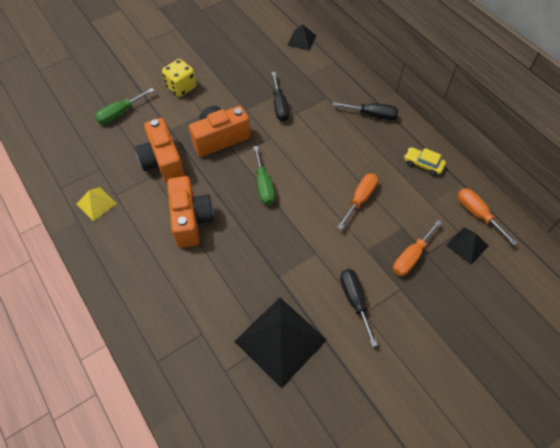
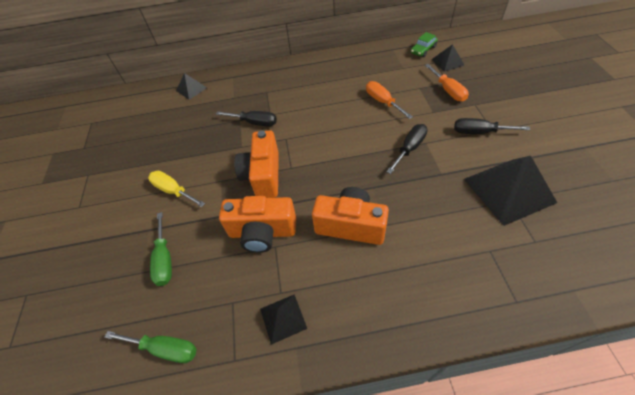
camera: 60 degrees left, 5 degrees down
(96, 204) = (283, 318): yellow pyramid -> black pyramid
(181, 87) = (173, 190): yellow dice -> yellow screwdriver
(264, 185) = (338, 157): green screwdriver -> green screwdriver (165, 348)
(372, 115) = (303, 72): black screwdriver -> black screwdriver (409, 148)
(423, 164) = (367, 61): yellow car -> none
(477, 214) = (423, 50): orange screwdriver -> green car

